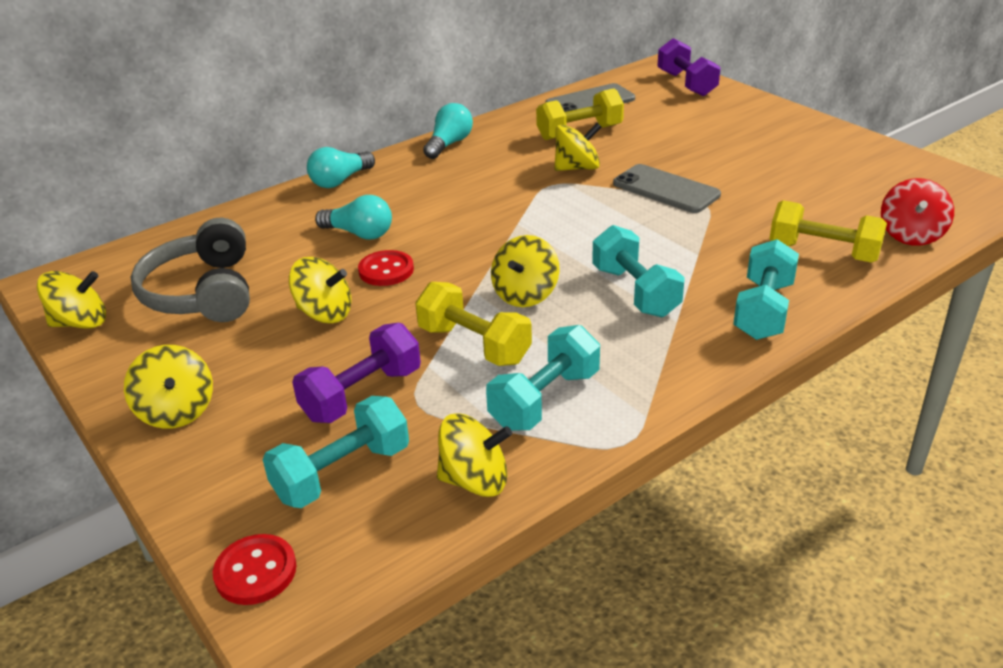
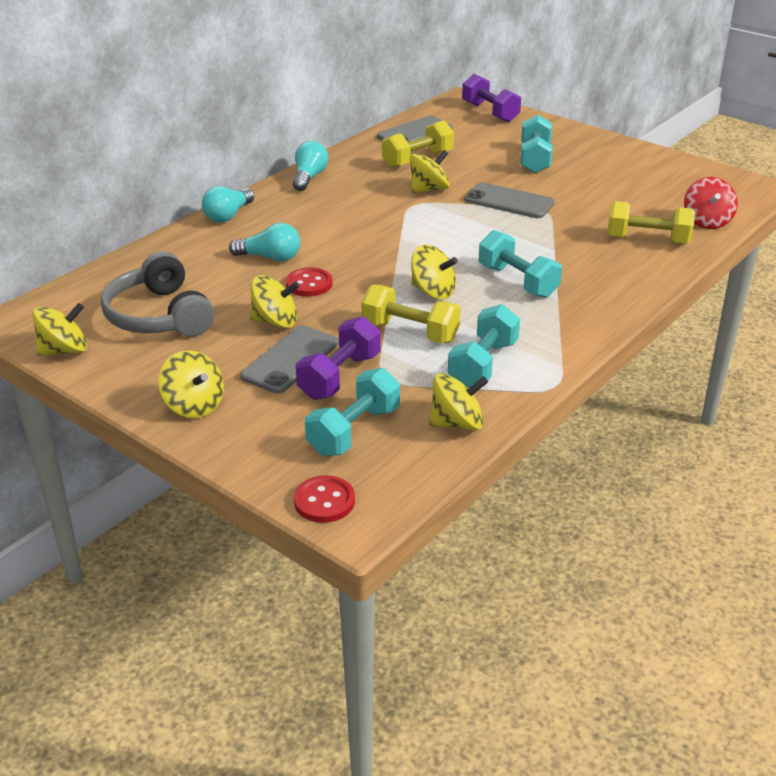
camera: 15 degrees left, 0 degrees up
(316, 365) = (290, 360): none -> grey phone
(525, 294) = (433, 291): yellow spinning top -> yellow spinning top turned 75 degrees counterclockwise
(763, 310) = (618, 285): turquoise dumbbell -> turquoise dumbbell (534, 159)

